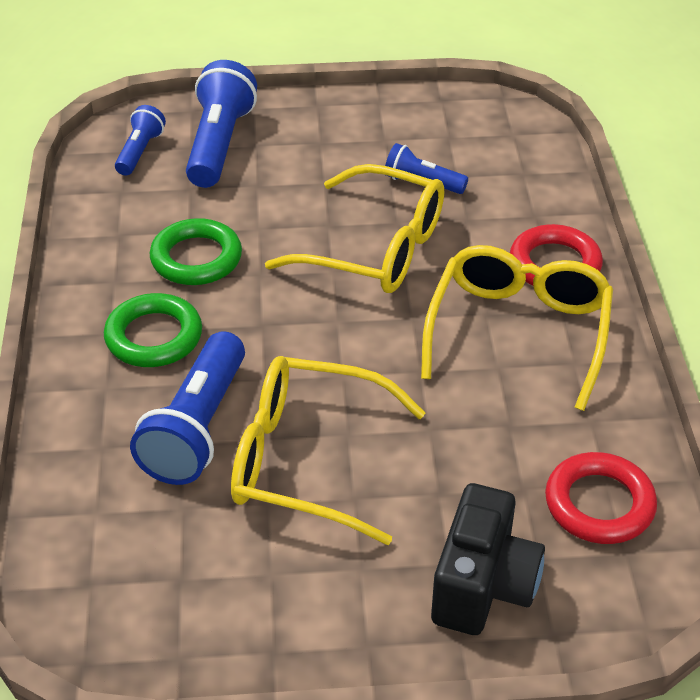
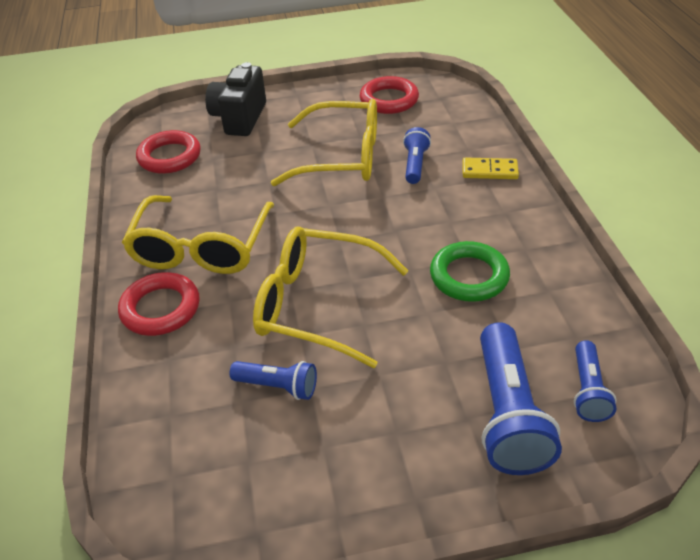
camera: 175 degrees right, 0 degrees up
(92, 400) = (489, 171): none -> yellow domino
(154, 336) = (471, 212): green ring -> none
(188, 593) = (389, 100): none -> red ring
(196, 428) = (415, 164): blue flashlight -> blue flashlight, size x0.56

